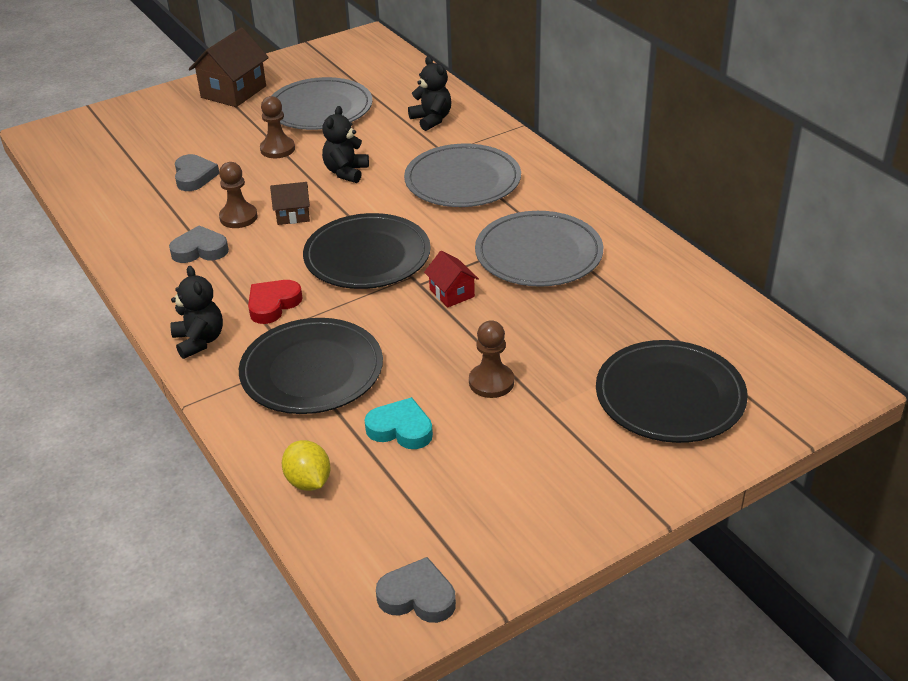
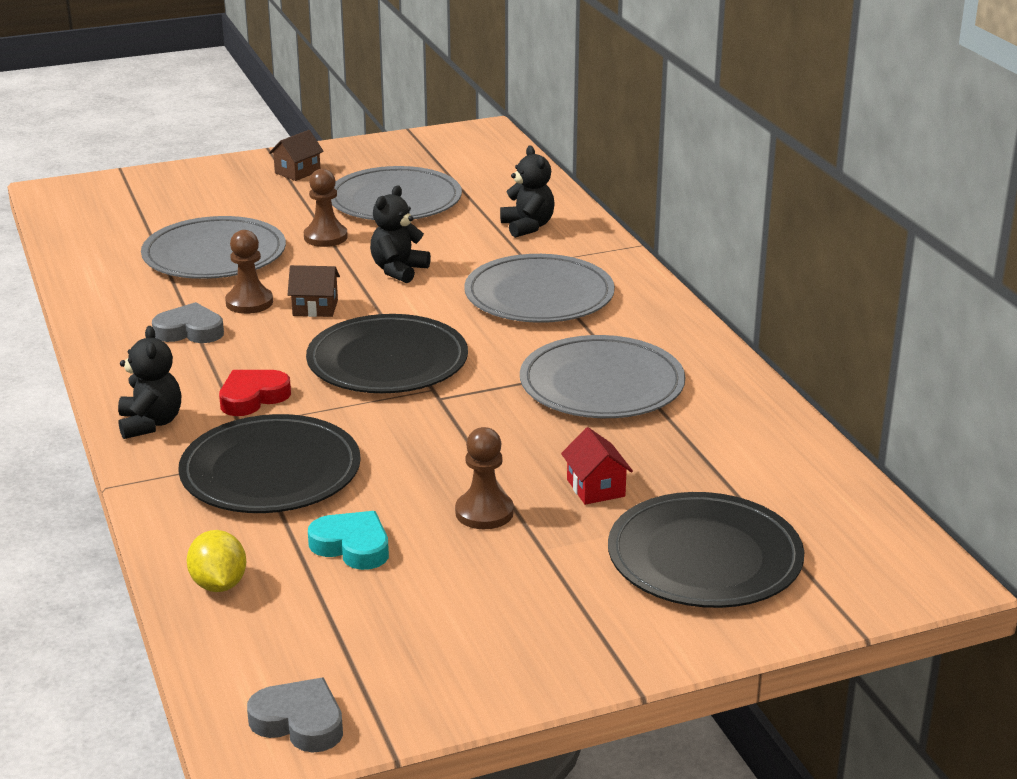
camera: 10 degrees right, 10 degrees down
(194, 176) = (214, 254): grey heart -> grey plate
(233, 92) = (297, 172): brown house -> brown house, size x0.55
(452, 293) = (475, 413): red house -> red house (596, 488)

